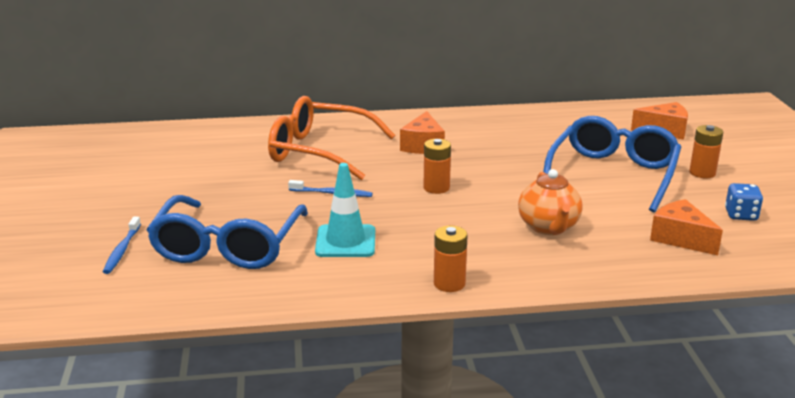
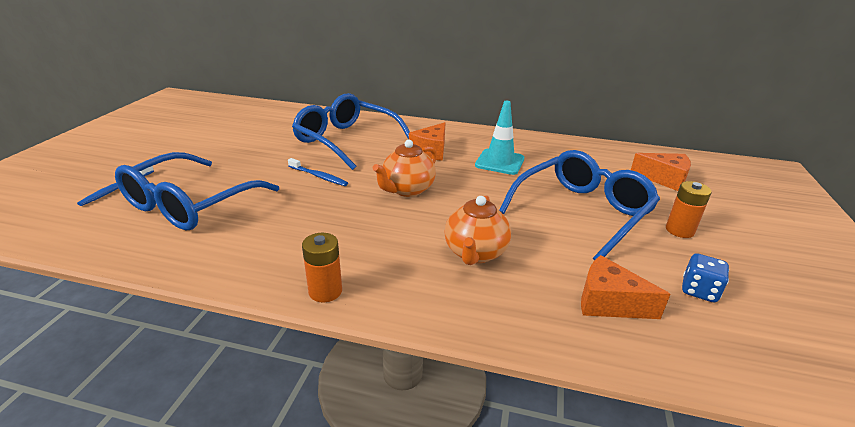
camera: 20 degrees right, 5 degrees up
(320, 151) = (346, 140): orange glasses -> blue glasses
(345, 241) = (282, 222): turquoise traffic cone -> turquoise traffic cone (499, 162)
(436, 188) = (407, 190): orange battery -> orange teapot
(681, 238) = (609, 302): orange cheese -> orange cheese turned 45 degrees counterclockwise

